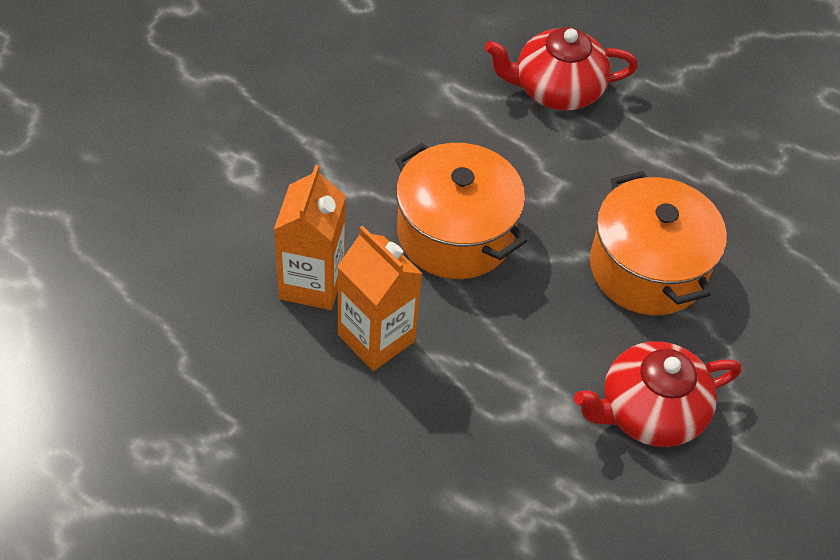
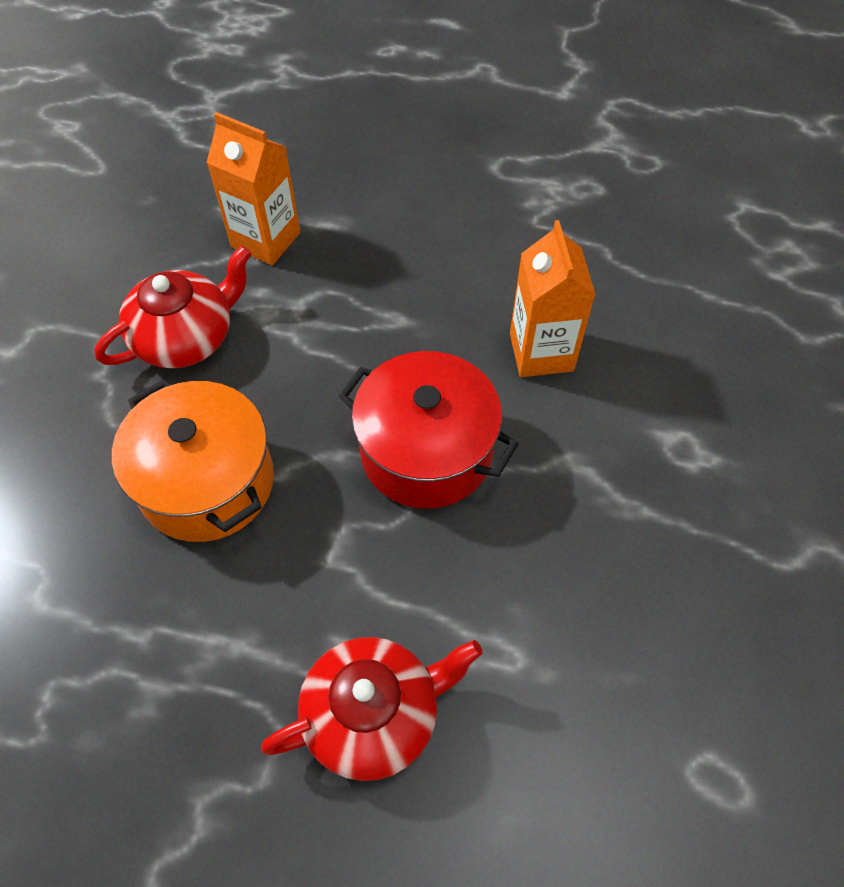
camera: 165 degrees right, 5 degrees up
(376, 338) = (456, 322): orange carton -> orange carton (266, 240)
(455, 233) = (426, 451): orange pot -> red pot

